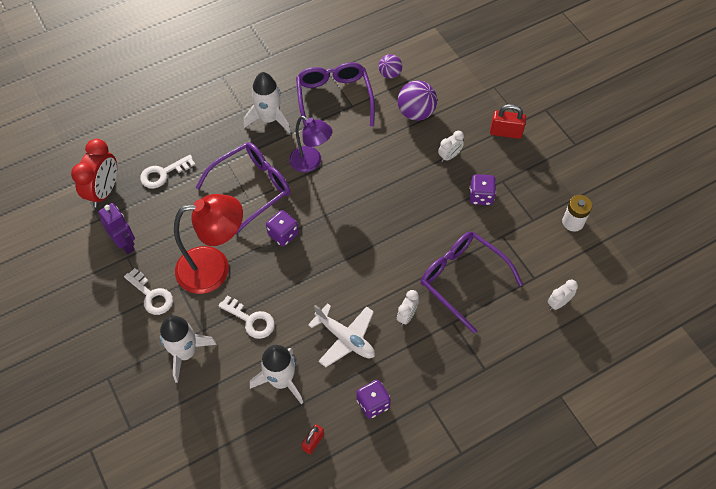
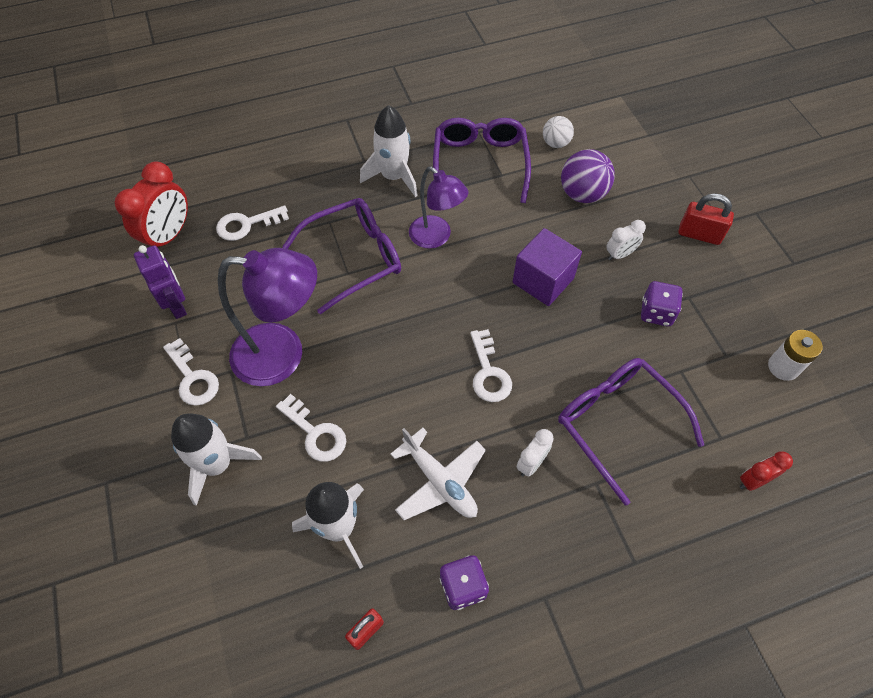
camera: 10 degrees right, 0 degrees up
(214, 268) = (283, 355): red lamp -> purple lamp
(283, 234) = (382, 324): purple dice -> none
(367, 258) = (488, 372): none -> white key
(390, 74) = (555, 143): purple ball -> white ball
(396, 184) = (543, 280): none -> purple cube
(558, 303) = (753, 481): white clock -> red clock

